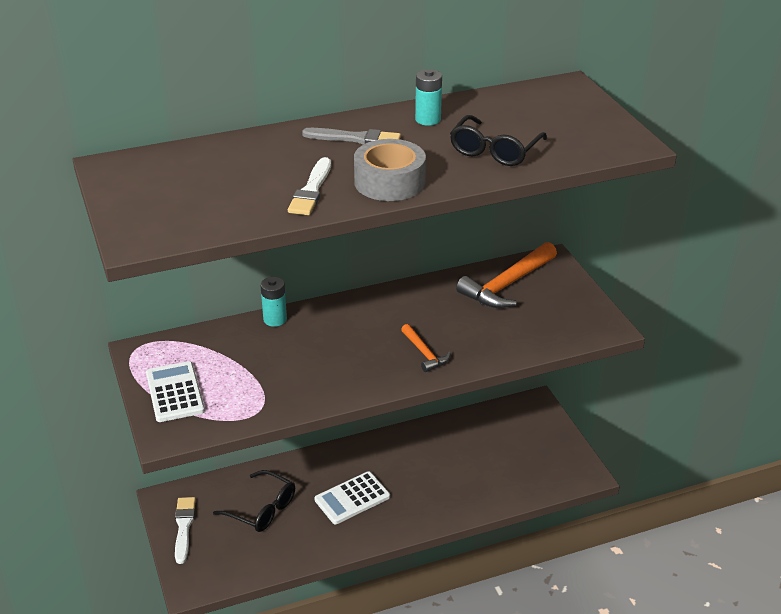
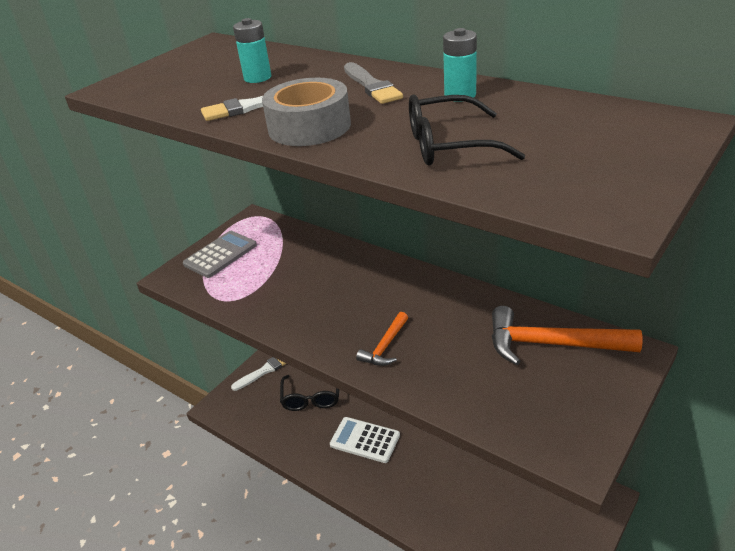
camera: 60 degrees right, 0 degrees up
(175, 392) = (220, 255): white calculator -> grey calculator
(275, 319) = (346, 250): turquoise battery -> turquoise battery (257, 78)

